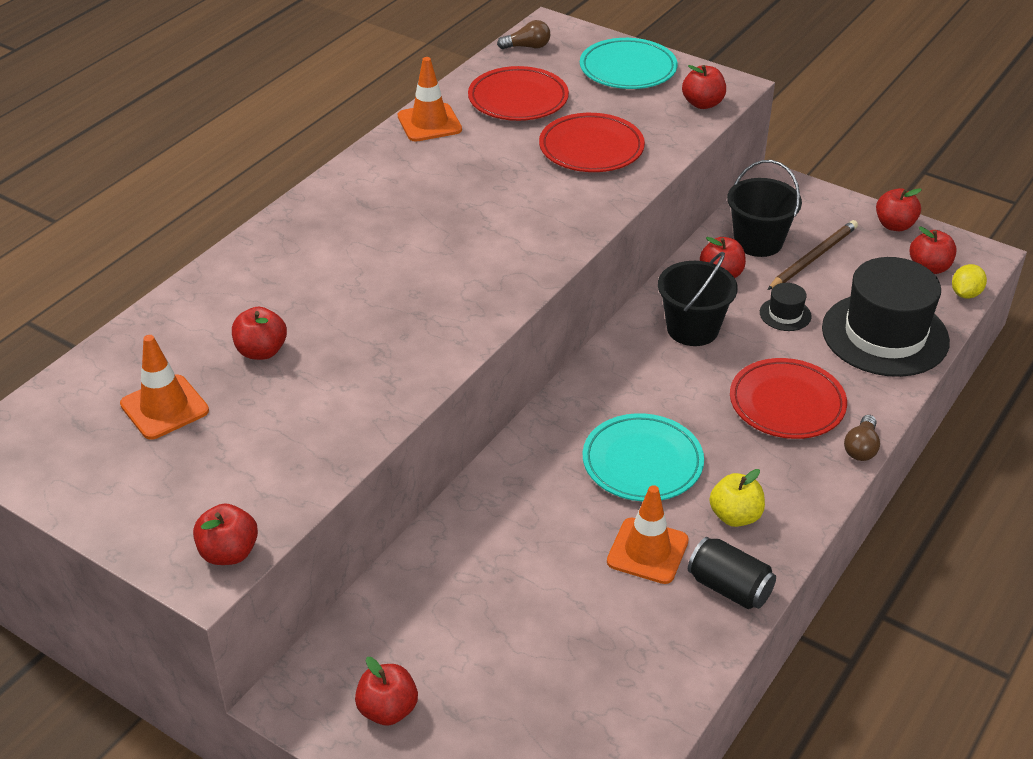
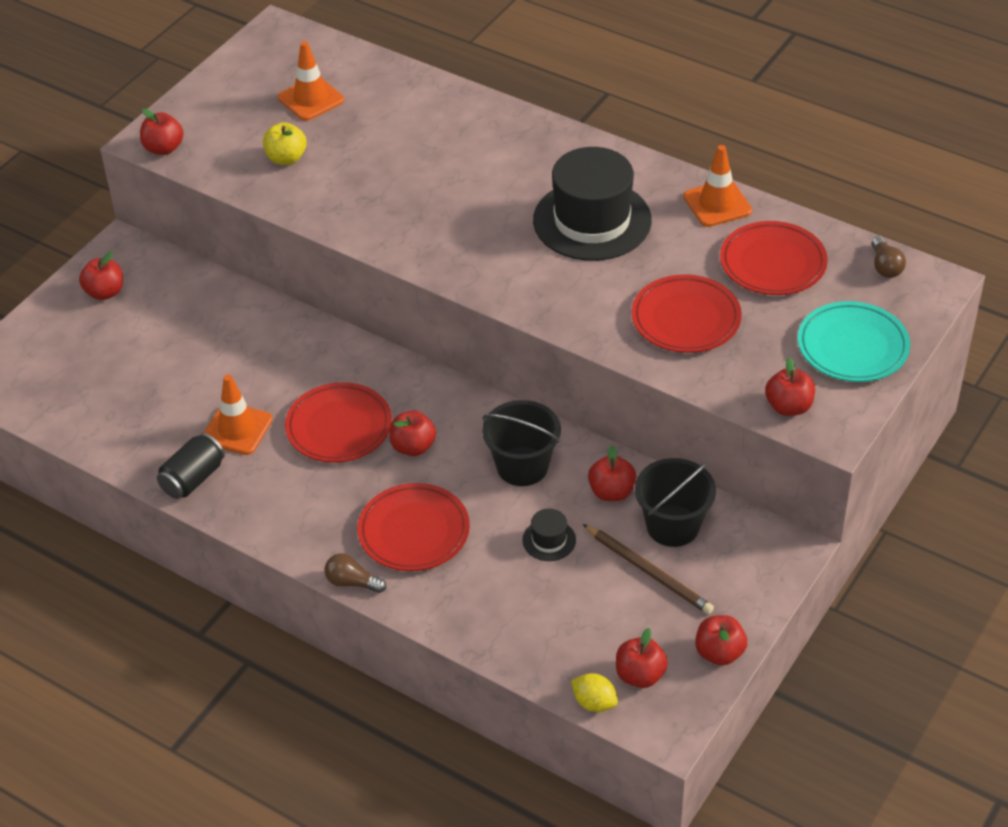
camera: 90 degrees right, 5 degrees up
(261, 351) = (372, 137): red apple -> red apple (413, 447)
(642, 462) = (339, 427): turquoise plate -> red plate
(735, 516) = (272, 486): yellow apple -> yellow apple (286, 158)
(885, 335) = (519, 620): black hat -> black hat (592, 220)

